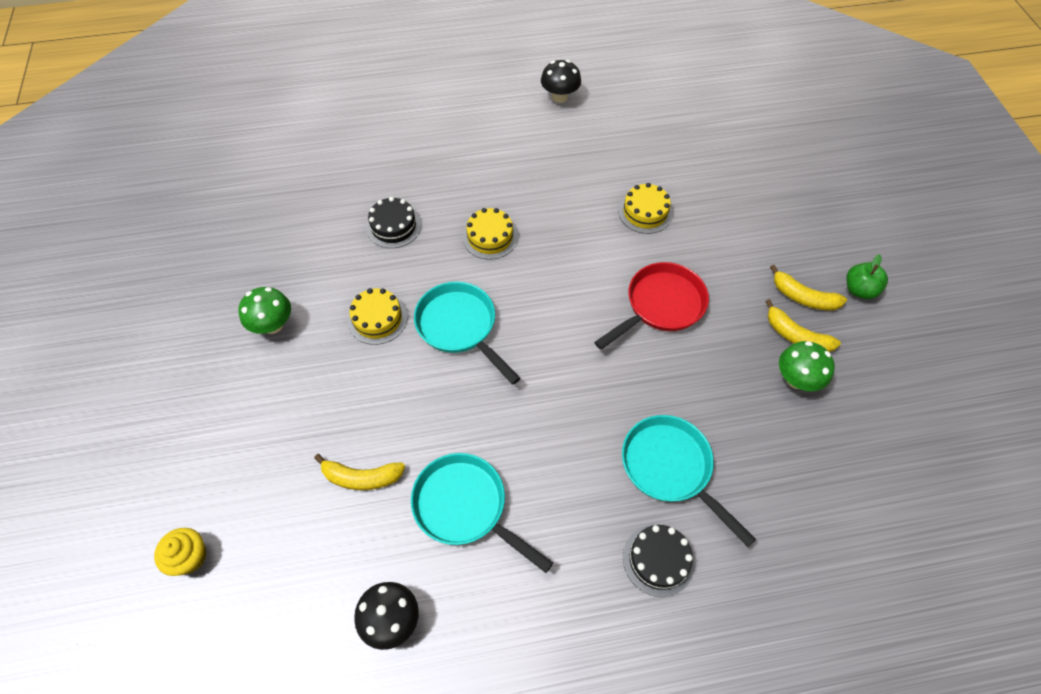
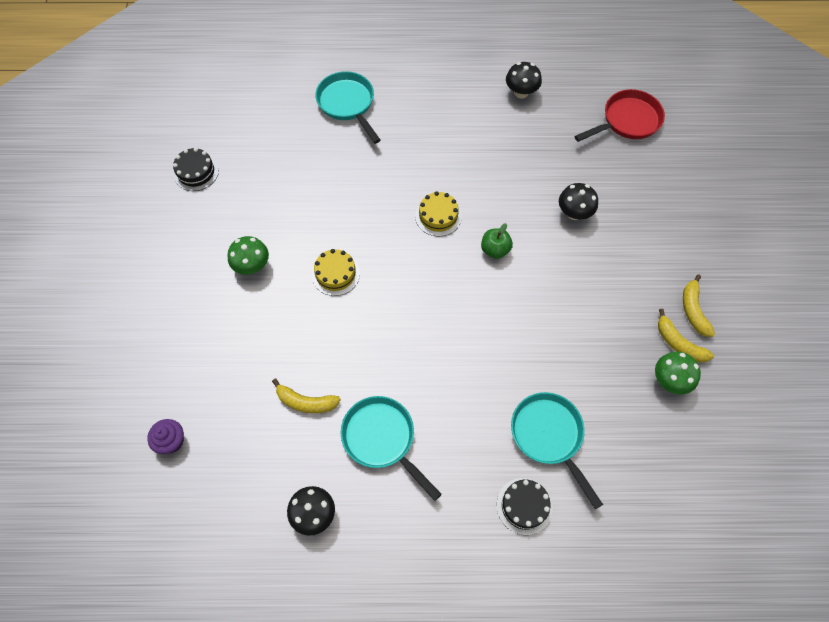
camera: 10 degrees right, 5 degrees up
(189, 557) = (171, 441): yellow cupcake -> purple cupcake
(393, 226) = (359, 194): black cake -> black cake (196, 172)
(460, 327) = (400, 291): turquoise pan -> turquoise pan (347, 104)
(645, 212) = (574, 213): yellow cake -> black mushroom
(661, 305) = (570, 299): red pan -> red pan (627, 121)
(803, 297) = (693, 310): yellow banana -> yellow banana turned 45 degrees clockwise
(859, 290) = (744, 311): green apple -> green apple (495, 250)

